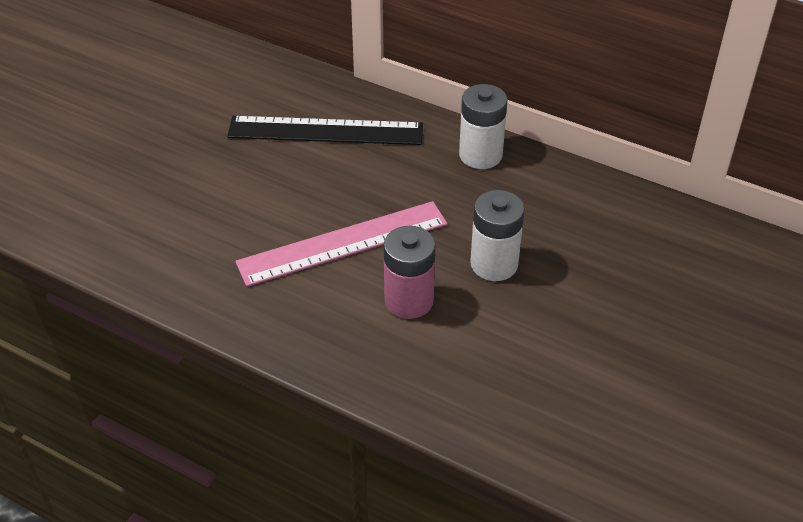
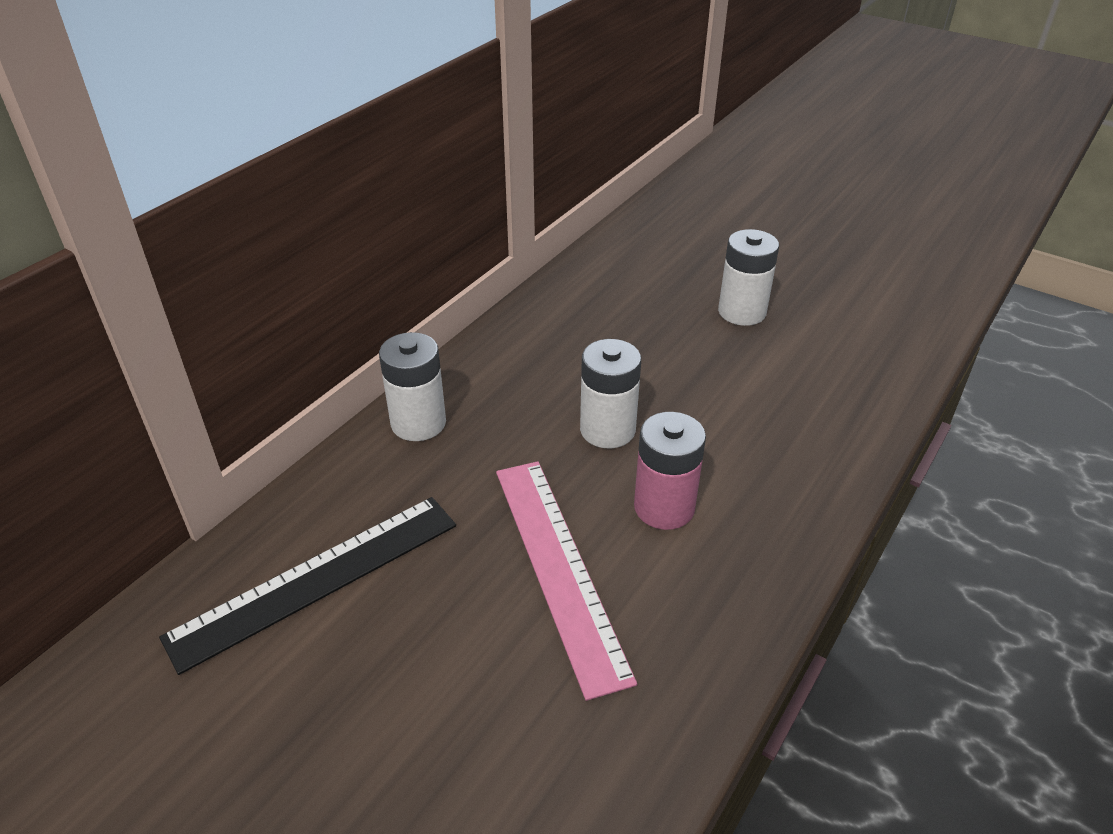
camera: 85 degrees left, 5 degrees down
(325, 131) = (316, 579): black ruler -> black ruler turned 45 degrees clockwise
(701, 364) = (742, 312): none -> white battery

